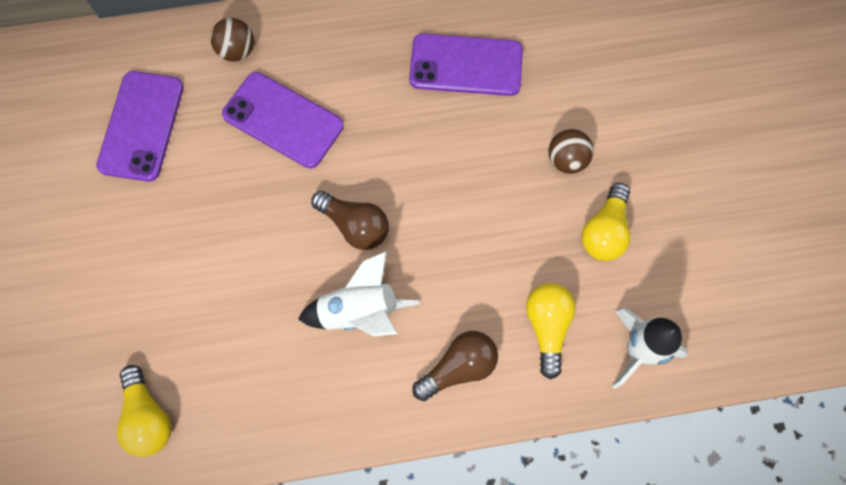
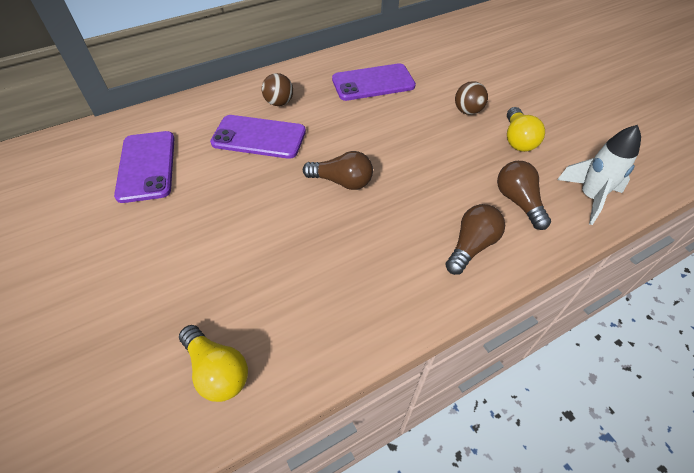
camera: 20 degrees left, 20 degrees down
(237, 51) = (209, 110): brown ball -> brown ball (279, 103)
(360, 311) = (374, 232): white rocket -> none
(547, 327) = (518, 202): yellow light bulb -> brown light bulb

